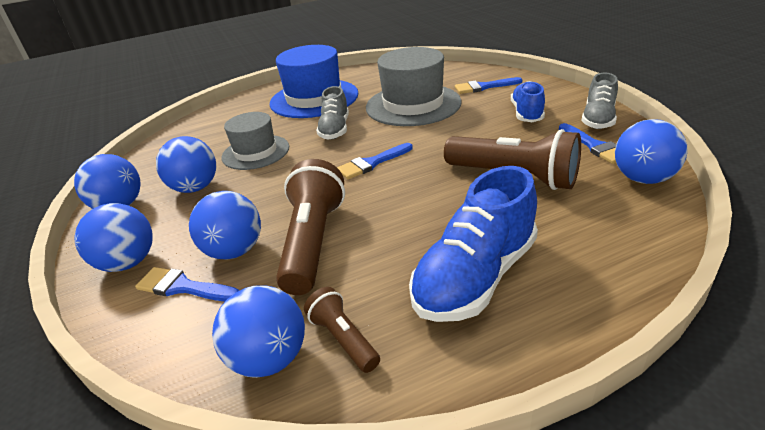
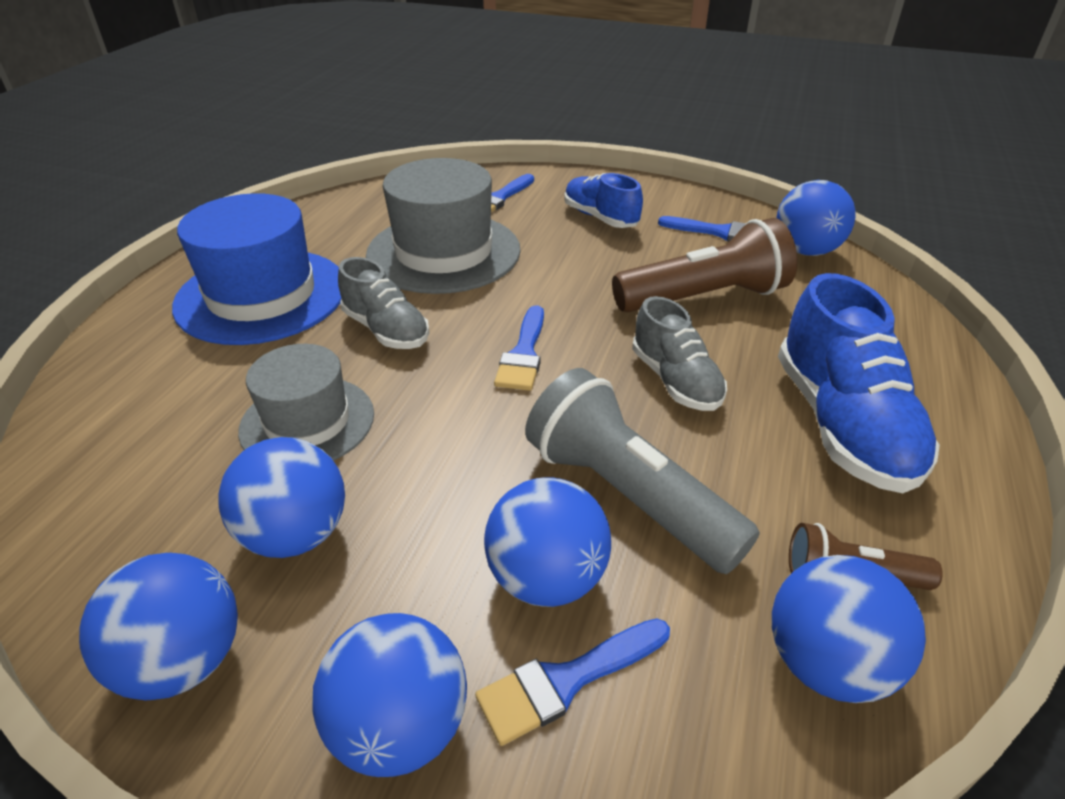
camera: 50 degrees left, 5 degrees up
(313, 242) = (627, 495): brown flashlight -> grey flashlight
(598, 119) = (678, 201): grey shoe -> grey shoe (675, 381)

